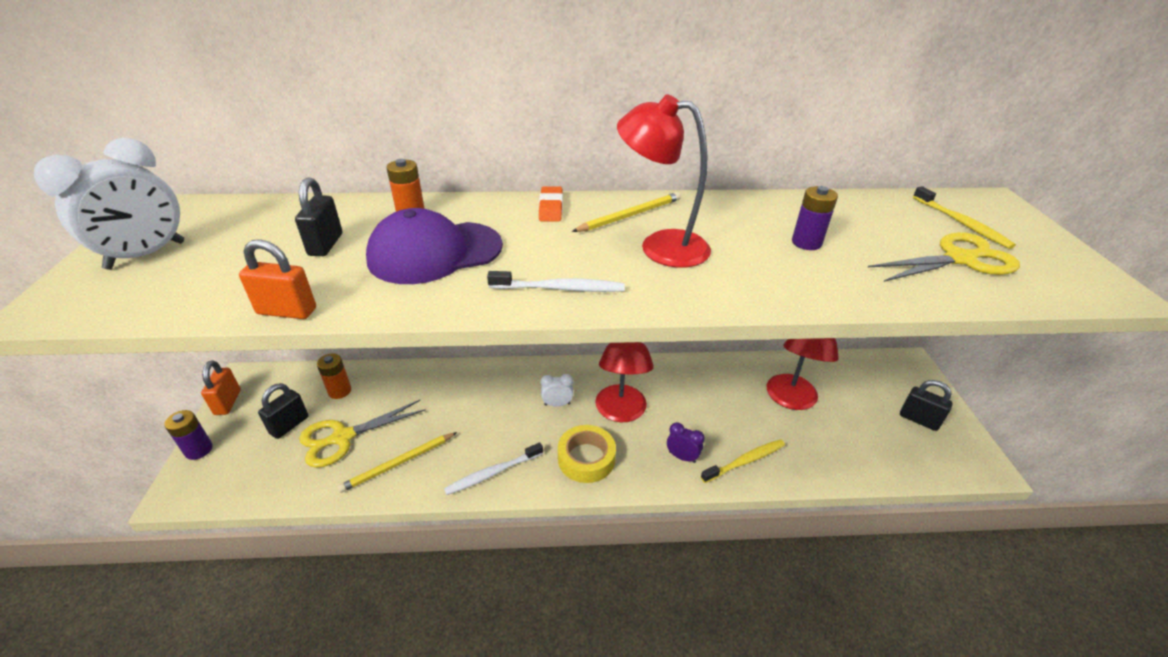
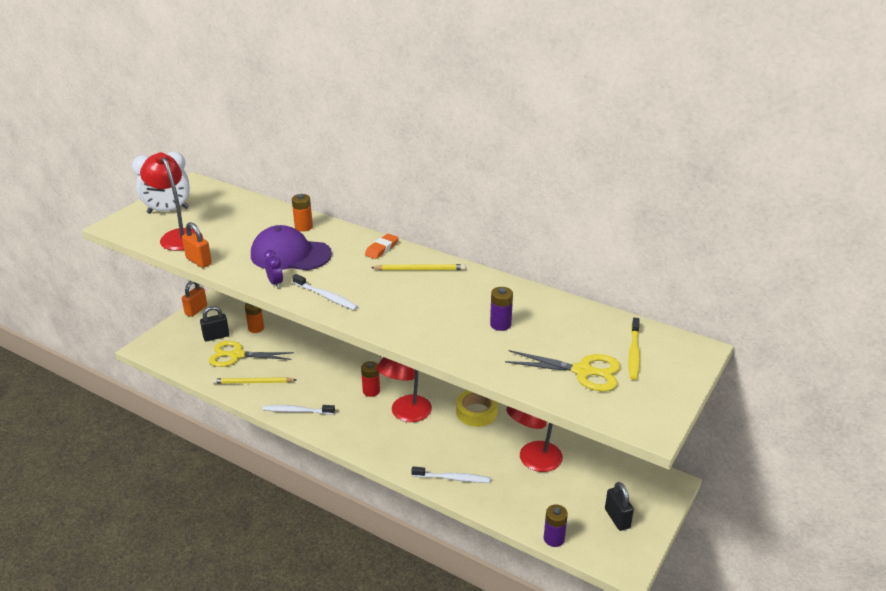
camera: 35 degrees right, 5 degrees down
(199, 450) = (166, 330): purple battery -> purple battery (554, 539)
(326, 245) = (246, 232): black padlock -> none
(557, 404) = (371, 391): white clock -> red battery
(586, 458) = (356, 429): yellow tape -> yellow tape (476, 412)
(660, 246) = (410, 294): red lamp -> red lamp (177, 236)
(682, 457) = (415, 456): purple clock -> purple clock (275, 283)
(745, 461) = (453, 478): yellow toothbrush -> white toothbrush

